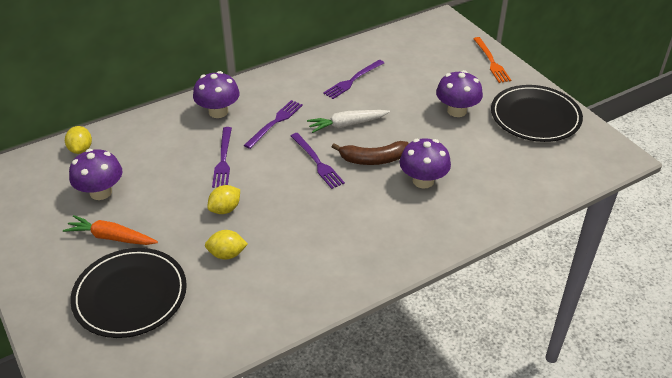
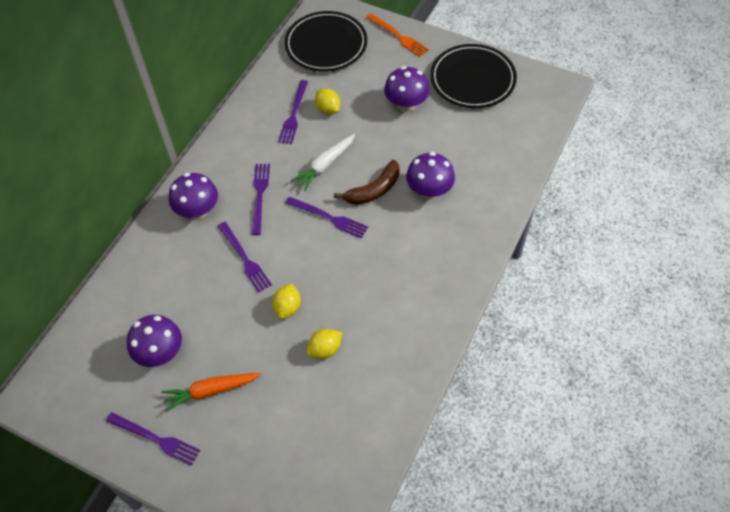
camera: 30 degrees left, 15 degrees up
(40, 249) = (156, 439): none -> purple fork
(81, 149) = (100, 319): yellow lemon -> yellow lemon (328, 109)
(130, 295) = (276, 434): black plate -> black plate (326, 44)

